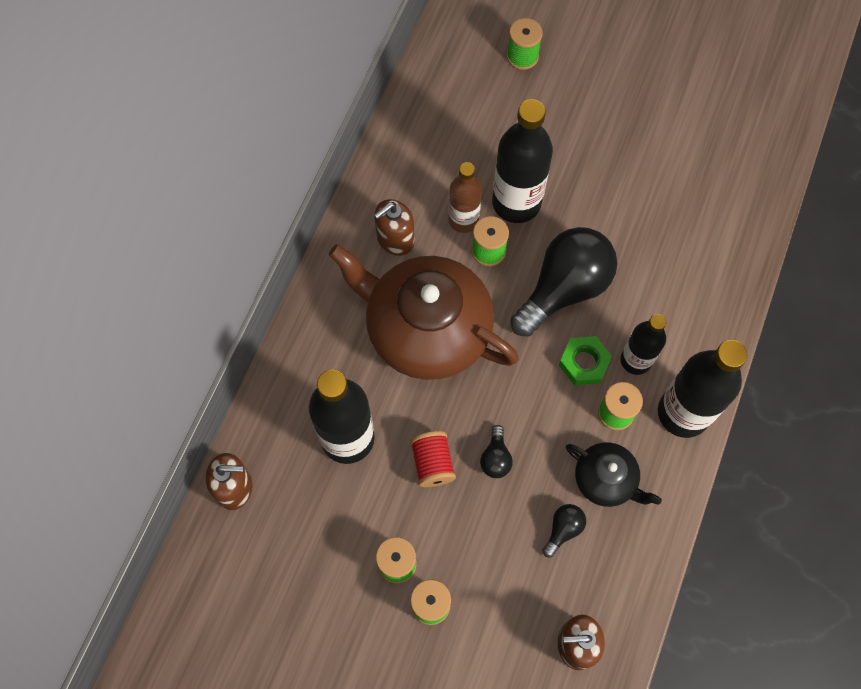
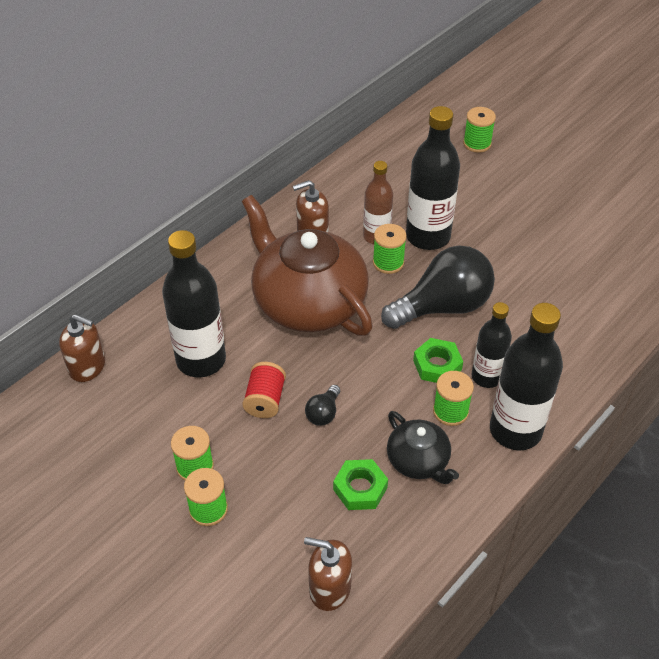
camera: 20 degrees right, 20 degrees down
(563, 529) = (360, 488): black light bulb -> green nut

